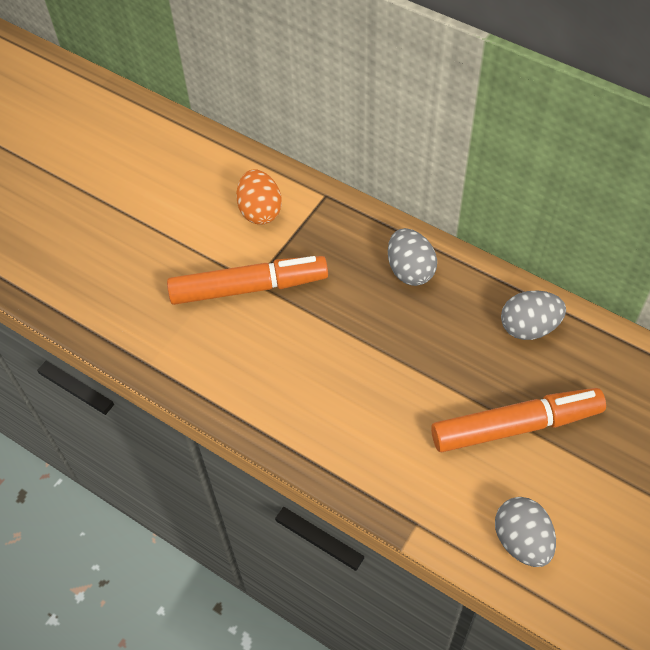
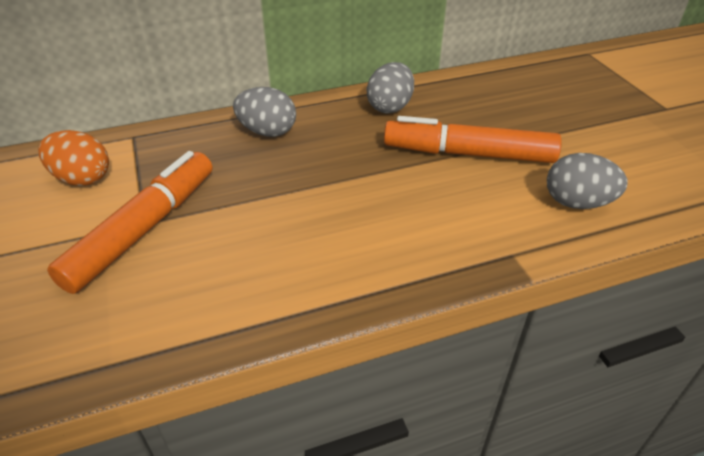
camera: 55 degrees left, 15 degrees down
(516, 426) = (468, 153): orange marker -> orange marker turned 105 degrees counterclockwise

